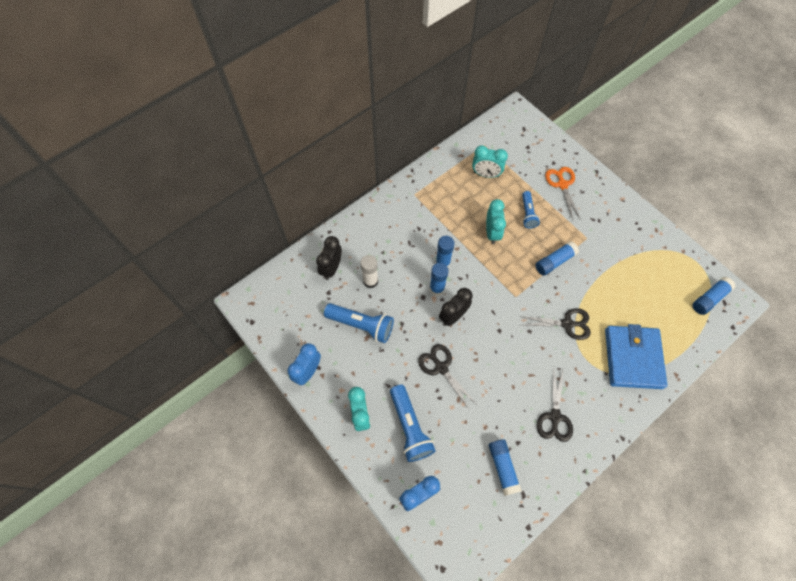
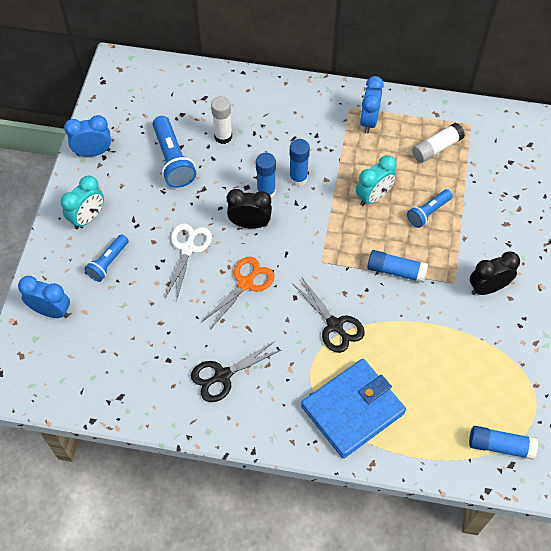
camera: 50 degrees right, 5 degrees down
(331, 268) = (208, 99): black clock -> black clock (487, 288)
(410, 427) = (108, 263): blue flashlight -> blue flashlight, size x0.63
(434, 193) = (369, 121): none -> blue clock
(441, 368) = (188, 249): black scissors -> white scissors
(486, 174) = (436, 148): turquoise clock -> white glue stick
(503, 467) = (132, 363): blue glue stick -> none
(562, 185) = (497, 221): orange scissors -> orange scissors (245, 283)

